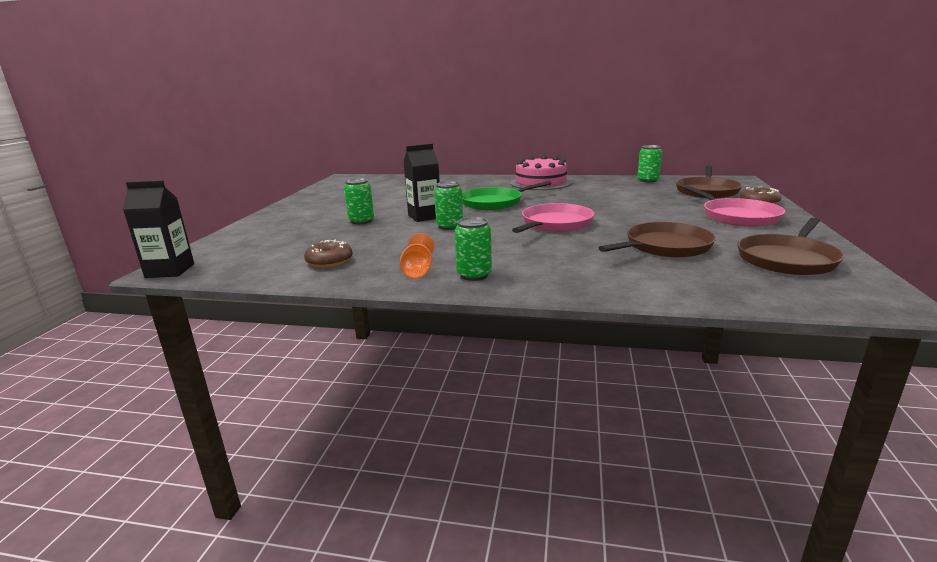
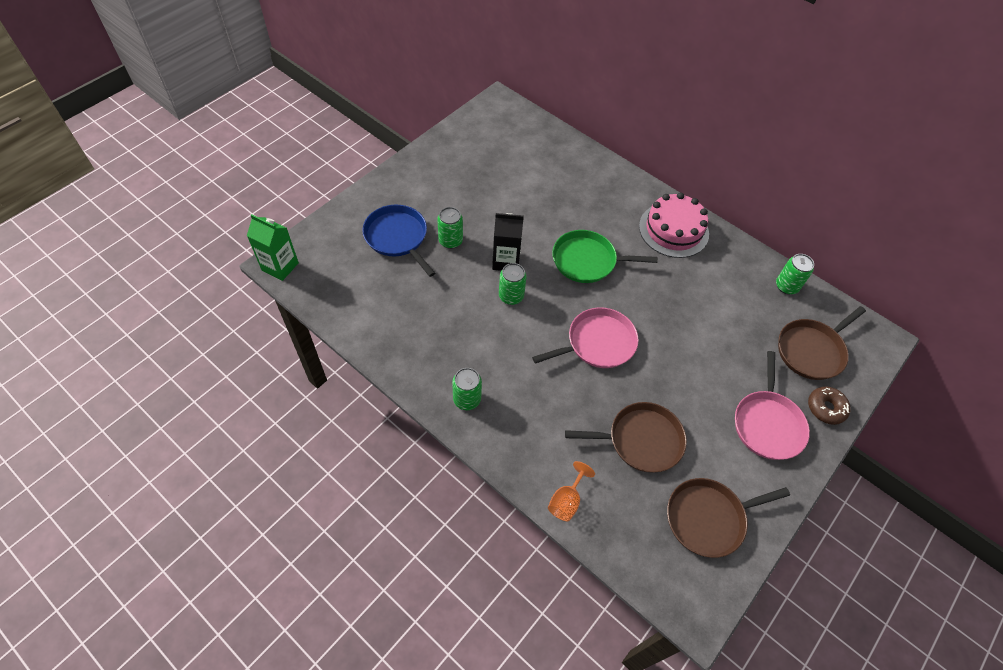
camera: 25 degrees right, 35 degrees up
(170, 271) = (280, 266): black carton -> green carton
(304, 231) = (397, 237): none -> blue pan
(329, 261) = (386, 314): brown donut -> none
(418, 271) = (435, 369): orange goblet -> orange goblet (566, 500)

